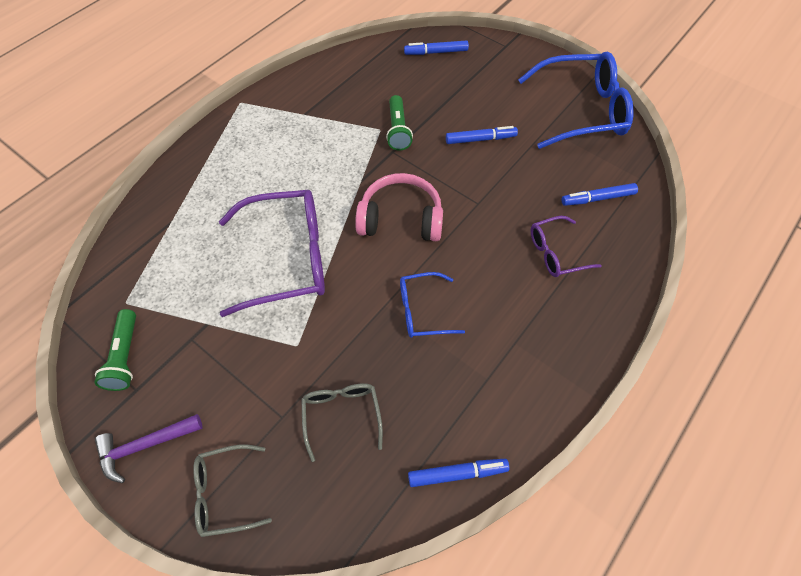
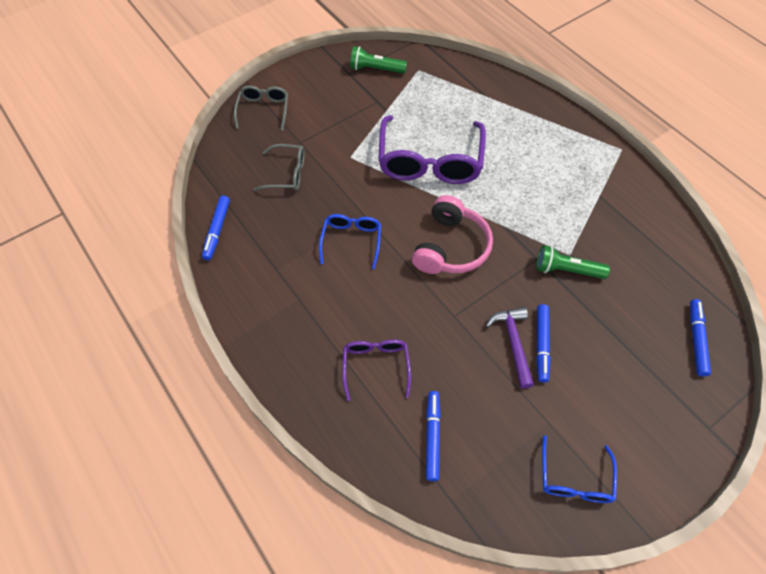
camera: 105 degrees right, 0 degrees up
(145, 446) = (310, 77): purple hammer -> purple hammer (513, 343)
(582, 110) = (574, 479): blue glasses -> blue glasses, size x0.52

